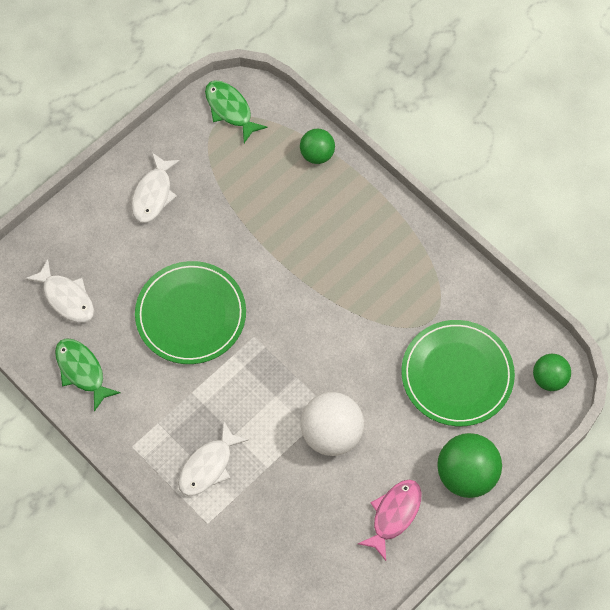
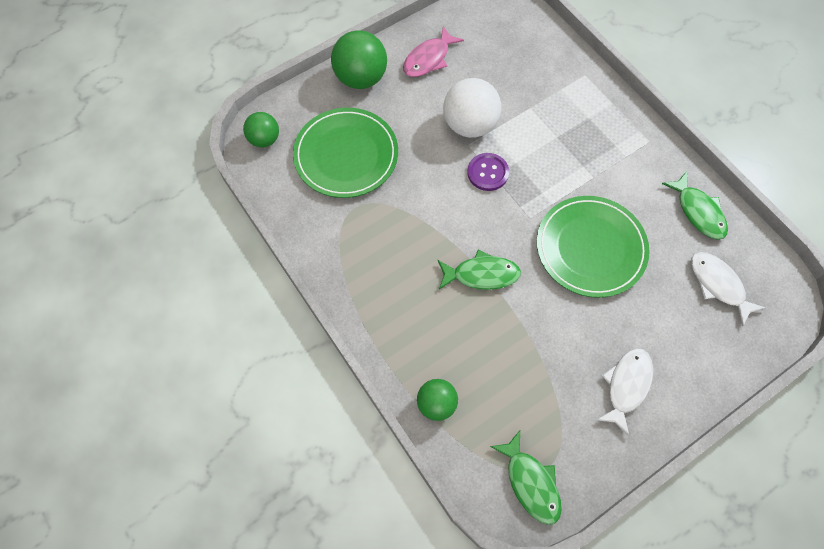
camera: 170 degrees left, 0 degrees up
(208, 466) = (581, 116): white fish -> none
(294, 271) = (481, 274): none -> green fish
(303, 379) = (487, 173): none -> purple button

